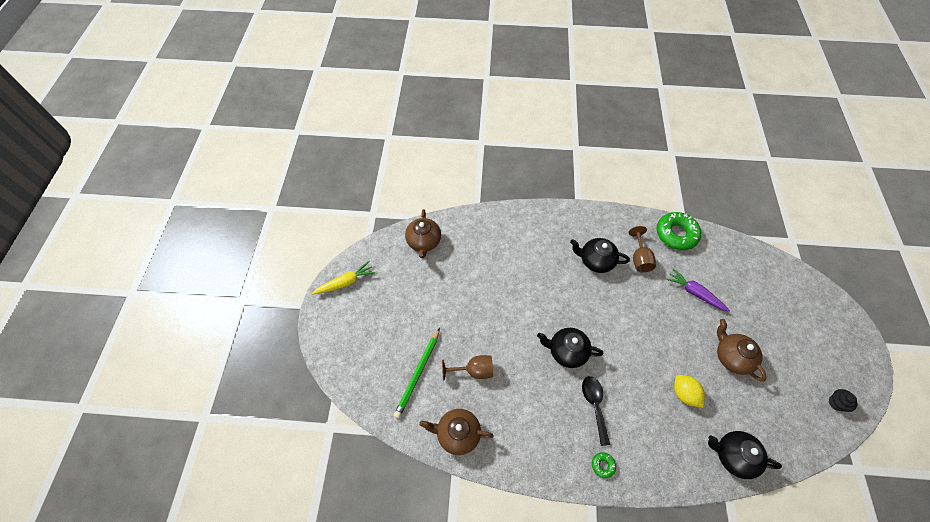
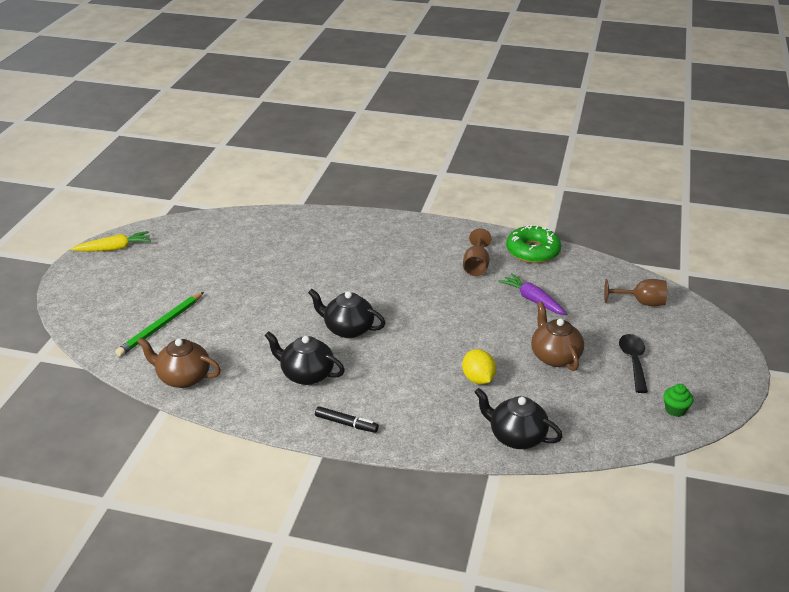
camera: 10 degrees right, 25 degrees down
(424, 242) = (220, 227): brown teapot -> none
(474, 370) = (228, 331): brown goblet -> brown goblet (641, 302)
(594, 405) = (360, 375): black spoon -> black spoon (633, 361)
(595, 261) = (420, 262): black teapot -> black teapot (306, 374)
(603, 465) = (346, 424): green donut -> black marker
(836, 403) = (675, 410): black cupcake -> green cupcake

